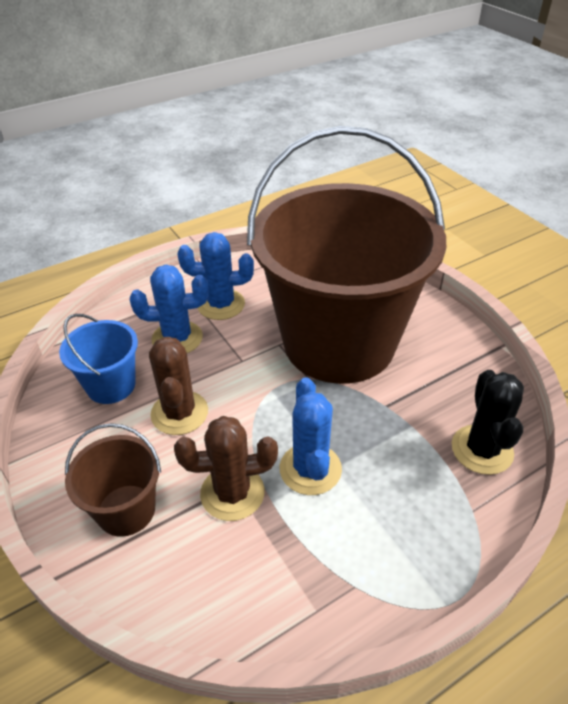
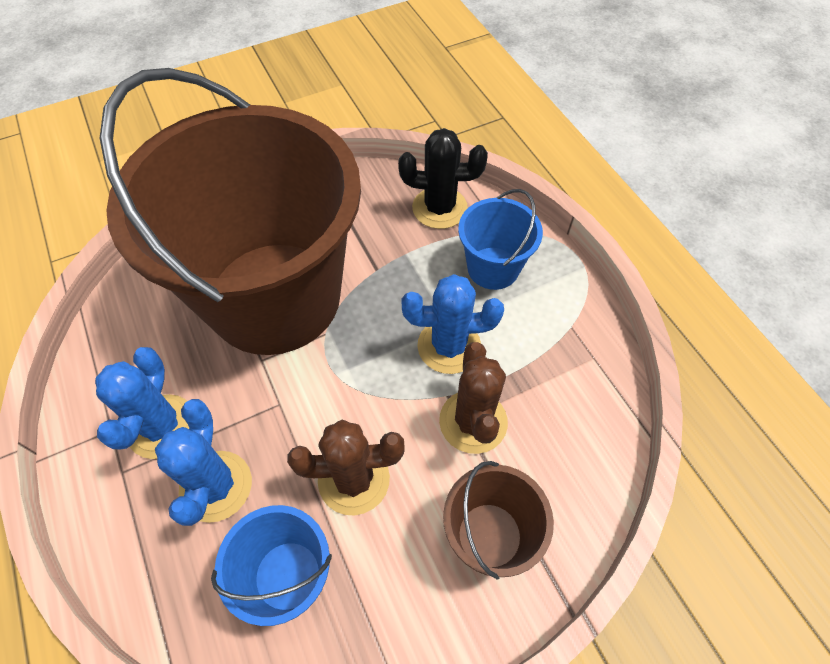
camera: 85 degrees left, 15 degrees up
(415, 503) = (493, 268): none -> blue bucket

